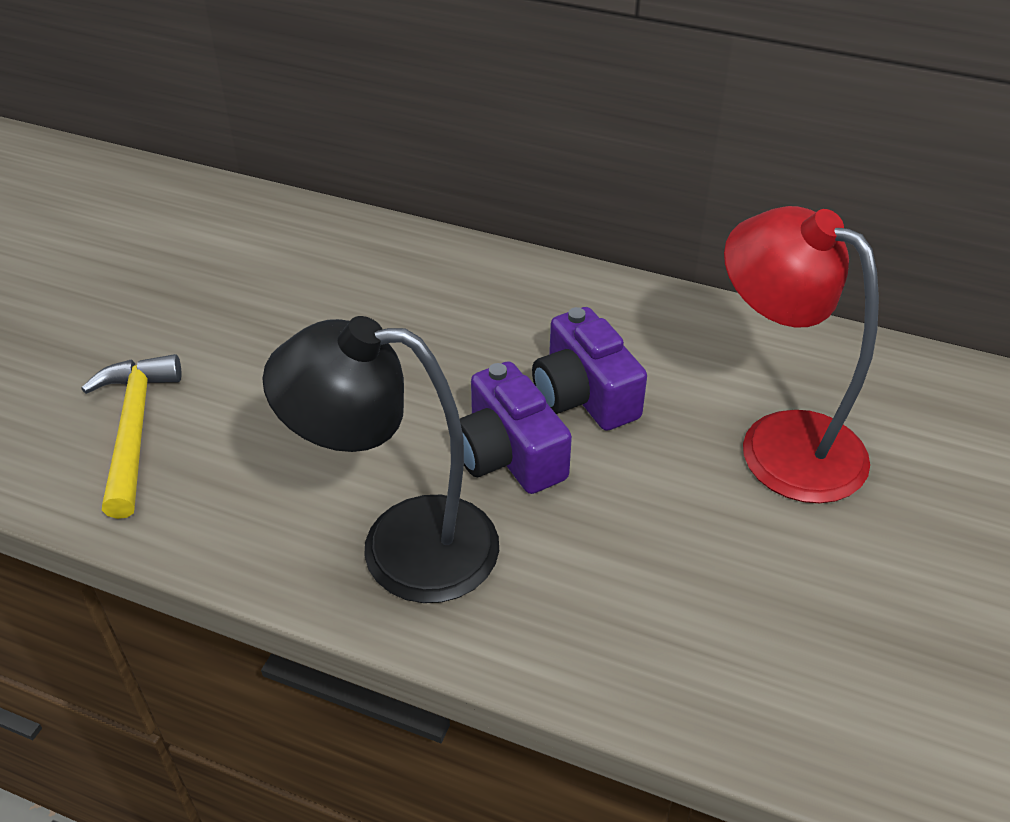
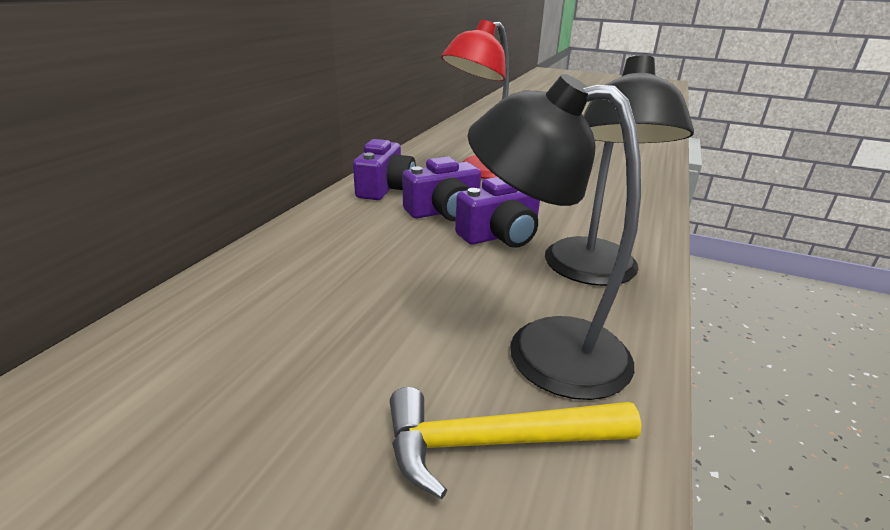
camera: 90 degrees left, 15 degrees down
(246, 473) = (543, 348): none -> black lamp
(660, 328) = (385, 188): none -> purple camera

